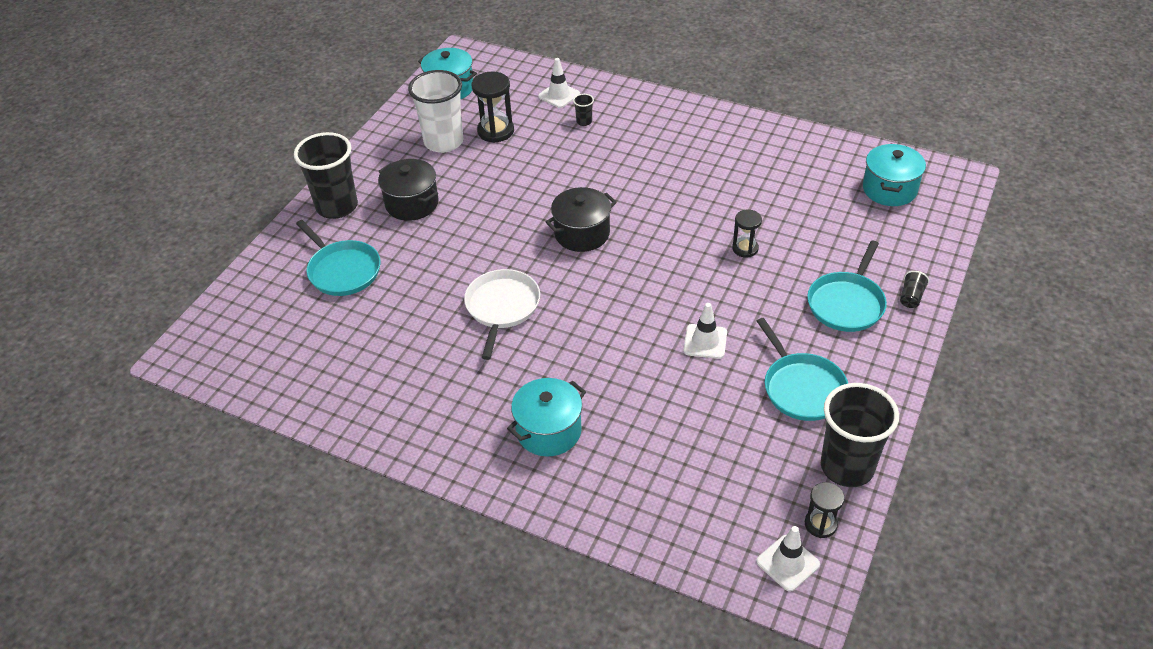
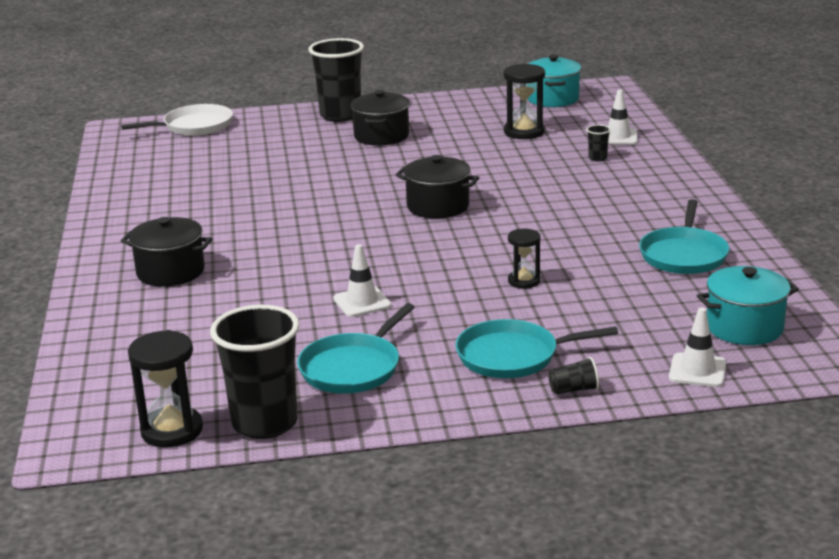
camera: 55 degrees right, 20 degrees down
(342, 270) = (269, 142): turquoise pan -> turquoise pan (683, 255)
(443, 142) = (477, 120): white cup -> none
(502, 307) = (299, 207): white pan -> white pan (194, 126)
(549, 431) = (170, 272): turquoise pot -> black pot
(788, 563) = (106, 427): white traffic cone -> white traffic cone (697, 371)
(820, 524) = (172, 430): black hourglass -> black hourglass, size x1.61

